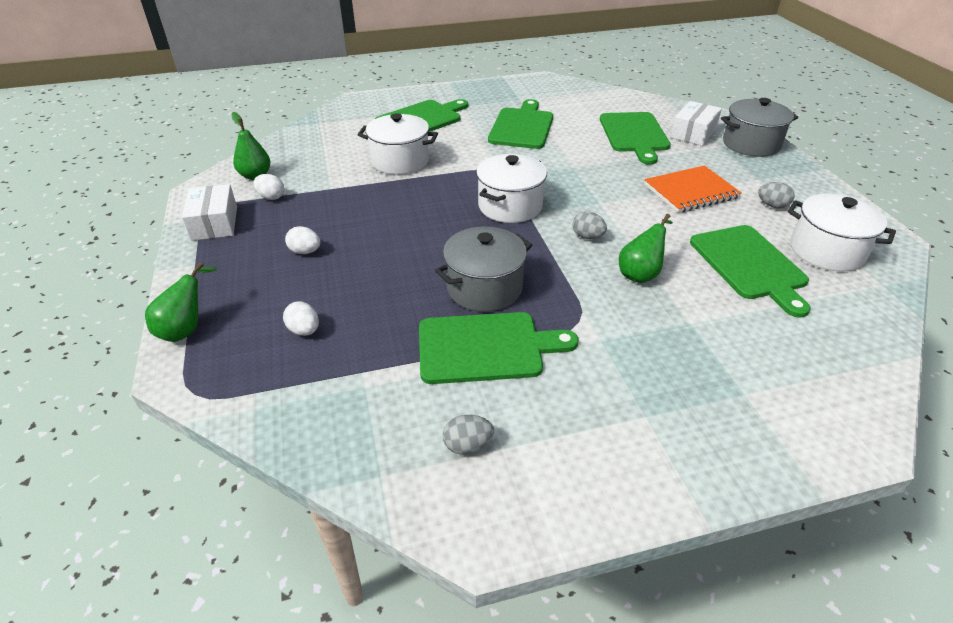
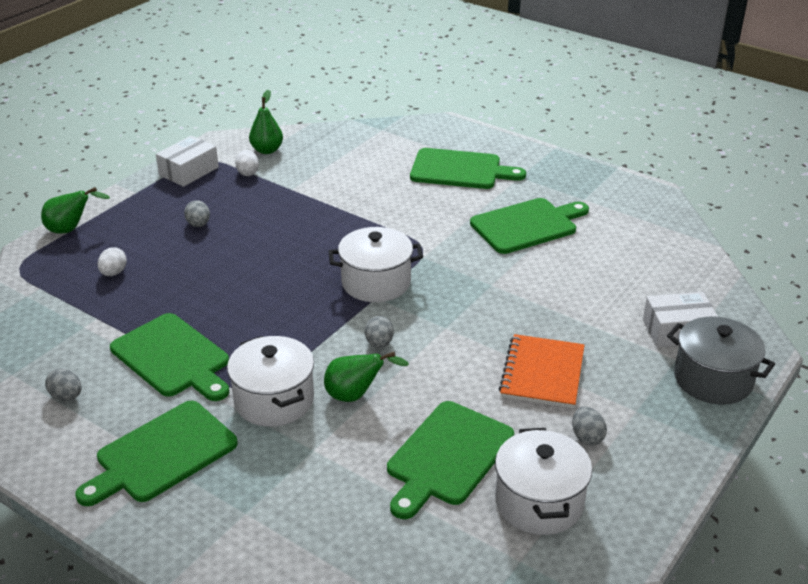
camera: 50 degrees right, 5 degrees down
(305, 252) = (198, 224): white egg -> grey egg
(400, 161) = (374, 197): white pot -> white pot (274, 400)
(484, 288) = (243, 324): grey pot -> none
(634, 134) = (613, 295): green cutting board -> green cutting board (162, 454)
(691, 191) = (542, 373): orange notebook -> orange notebook turned 75 degrees clockwise

